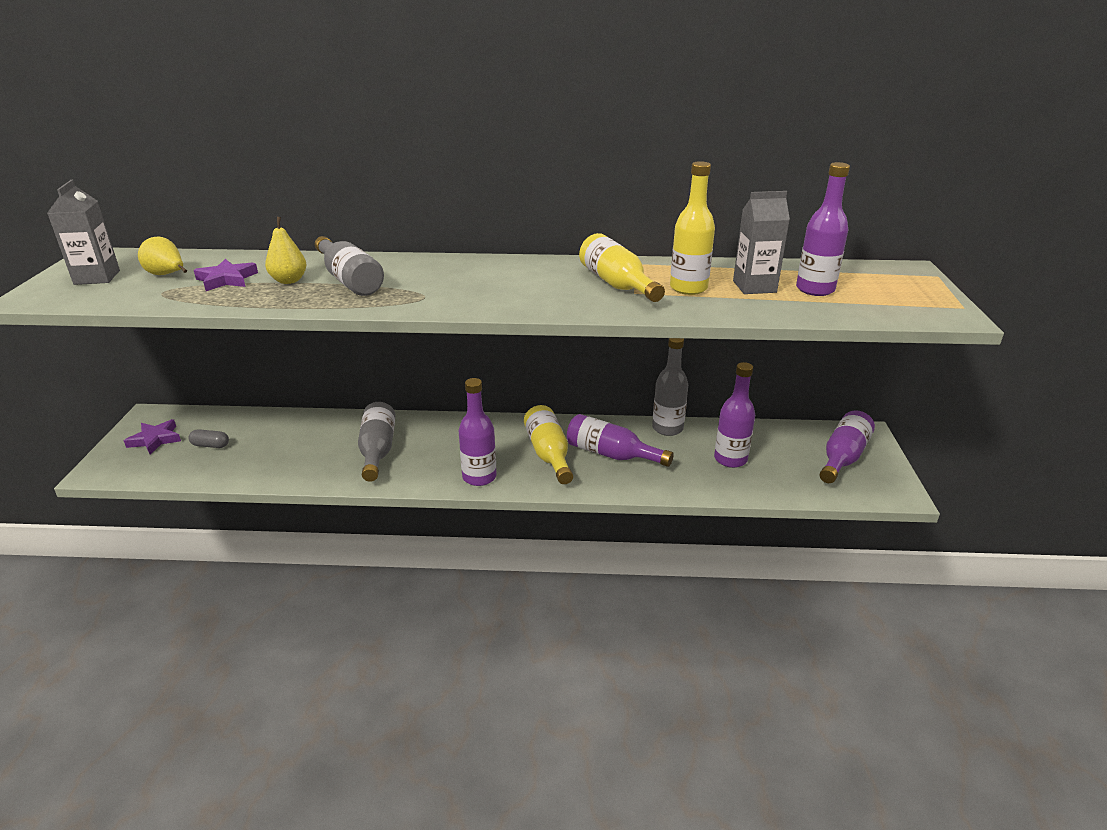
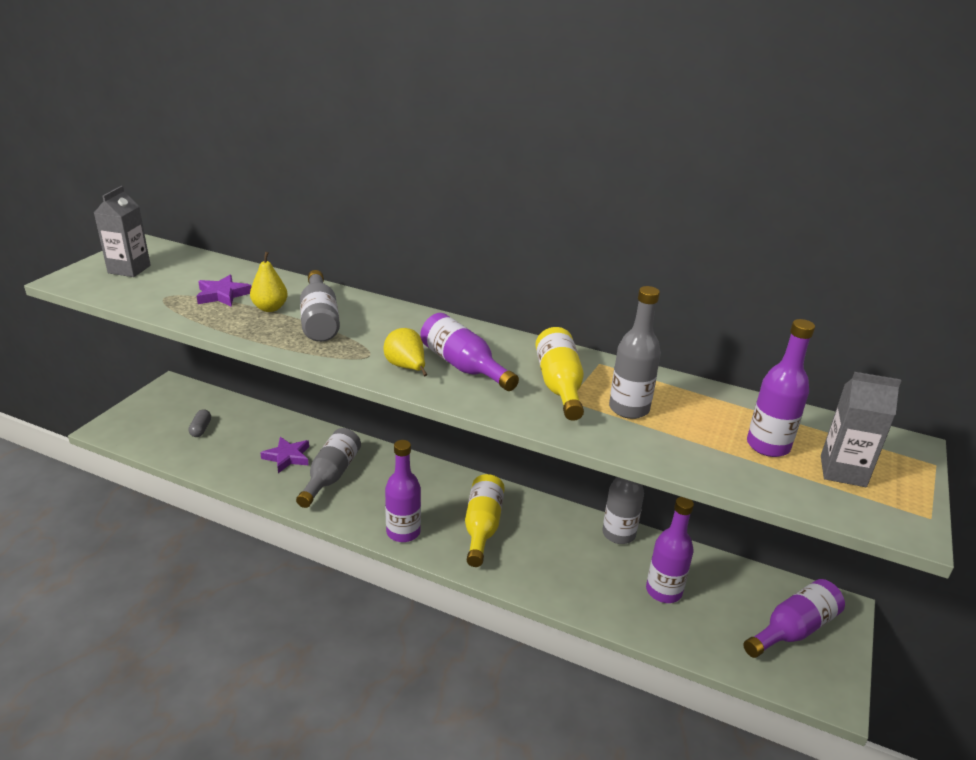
camera: 20 degrees right, 0 degrees up
(155, 439) = (163, 411): purple star -> purple star (287, 457)
(167, 275) = (181, 279): yellow pear -> yellow pear (406, 367)
(210, 445) = (201, 429): grey capsule -> grey capsule turned 60 degrees clockwise
(611, 454) = (543, 547): purple bottle -> purple bottle (463, 366)
(688, 288) = (629, 409): yellow bottle -> grey bottle
(754, 287) = (702, 424): grey carton -> grey carton (843, 471)

